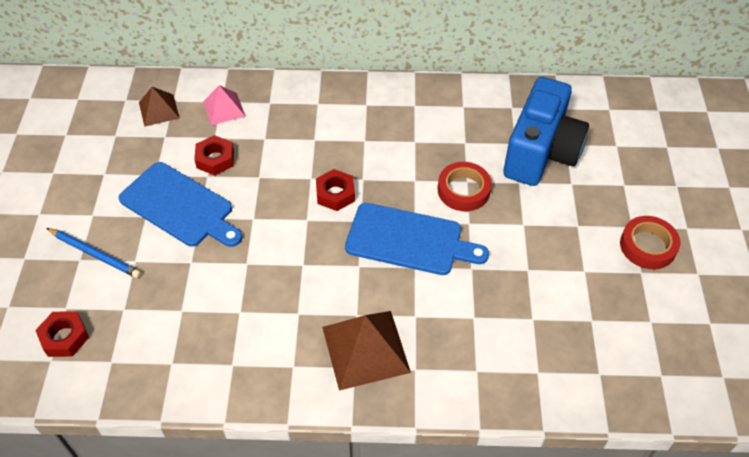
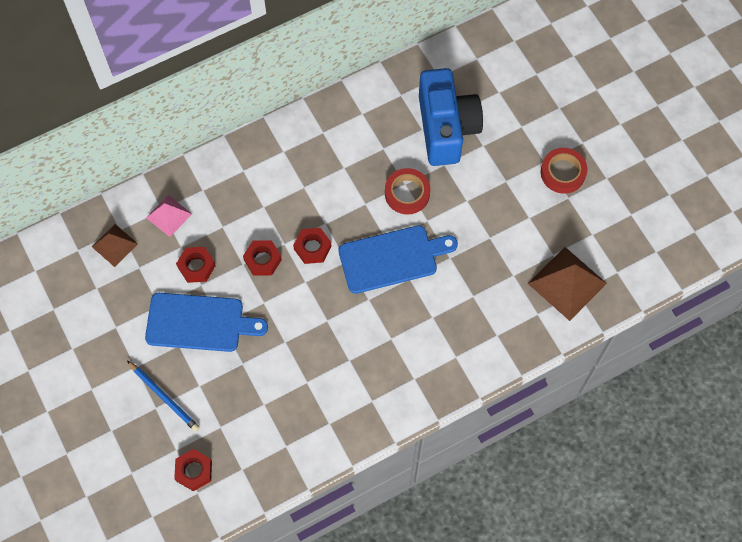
camera: 30 degrees left, 15 degrees up
(95, 254) = (164, 397): blue pencil -> blue pencil turned 45 degrees clockwise
(280, 182) = (262, 260): none -> red nut
(365, 349) = (413, 360): brown pyramid -> brown pyramid (567, 283)

